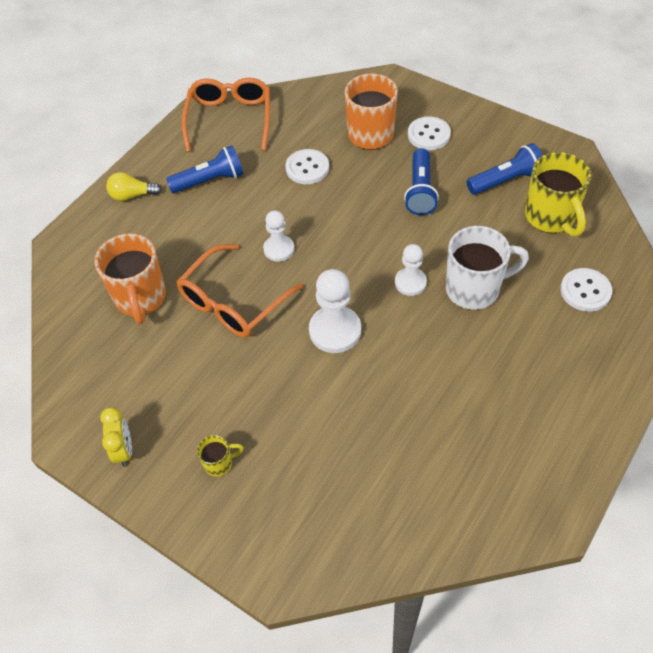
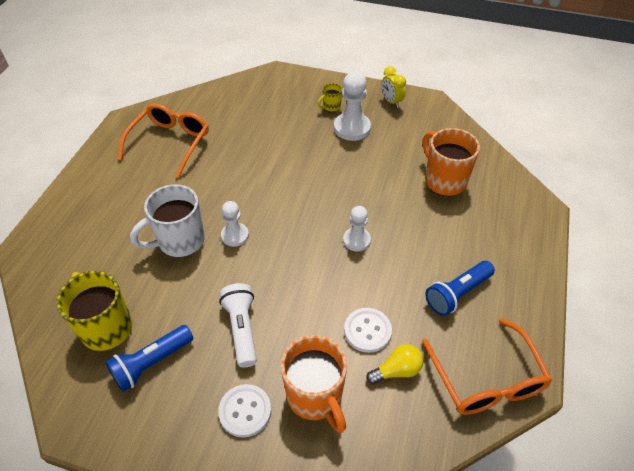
camera: 160 degrees right, 5 degrees down
(132, 195) = (518, 262): yellow light bulb -> yellow light bulb (397, 370)
(233, 302) = (372, 192): orange glasses -> orange glasses (170, 143)
(335, 331) = (286, 188): white pawn -> white pawn (352, 128)
(420, 191) = (241, 329): blue flashlight -> white flashlight
(585, 291) = (83, 259): white button -> none

